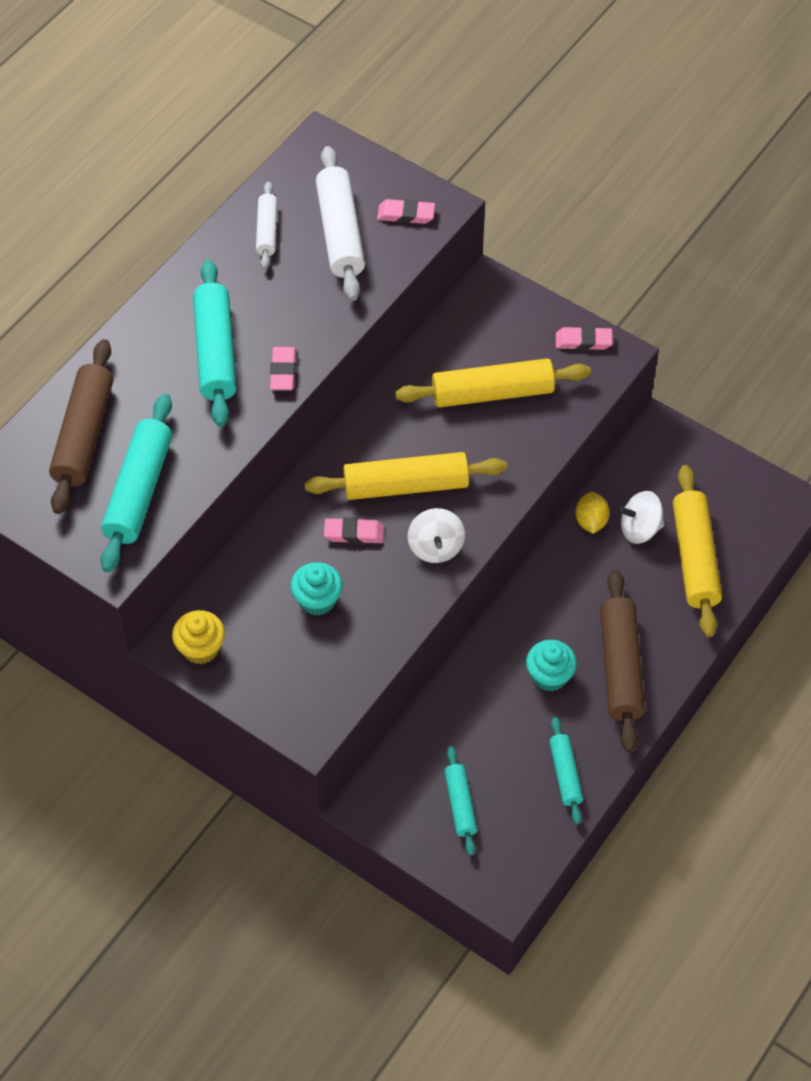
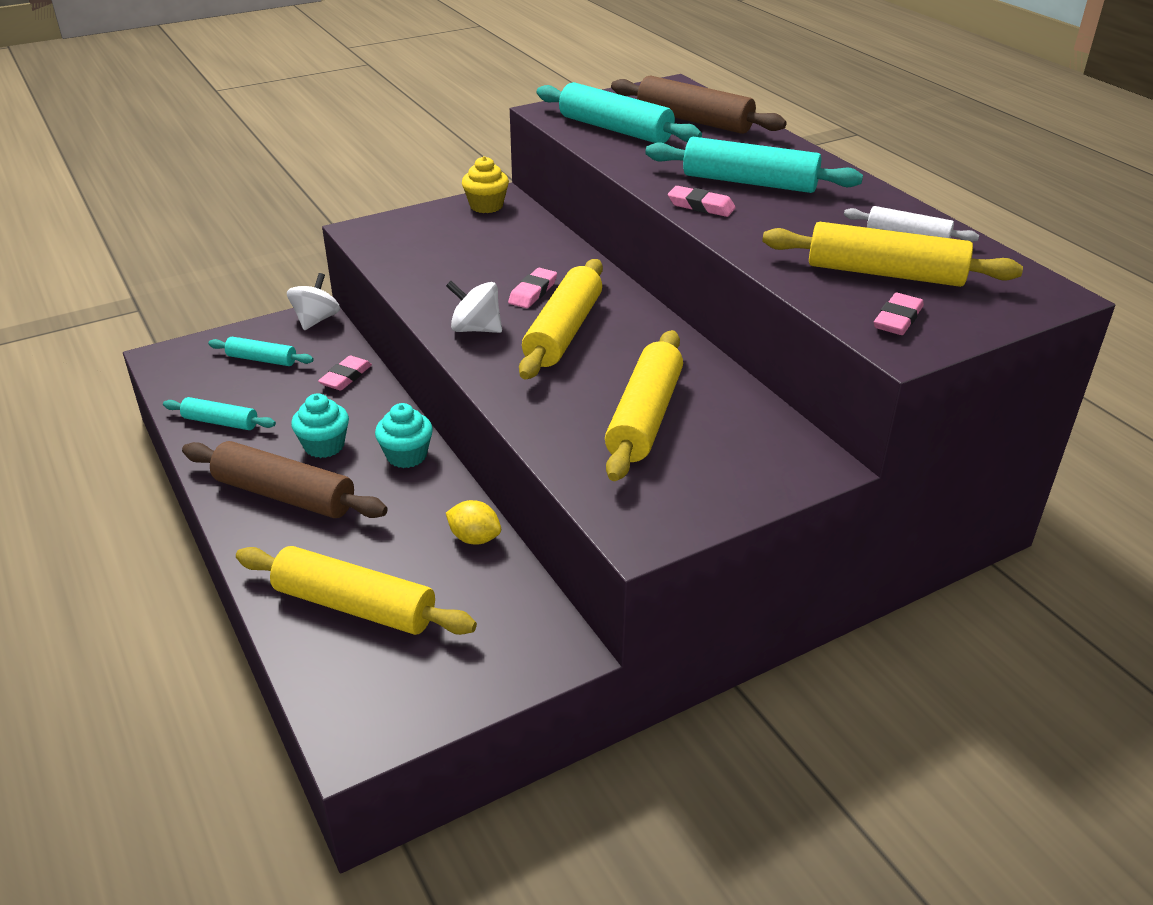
camera: 115 degrees right, 20 degrees down
(317, 600) = (480, 260): turquoise cupcake -> turquoise cupcake (406, 456)
(340, 233) = (885, 273): white rolling pin -> yellow rolling pin
(583, 341) = (680, 513): pink eraser -> pink eraser (346, 377)
(640, 529) = (432, 574): white spinning top -> white spinning top (316, 320)

